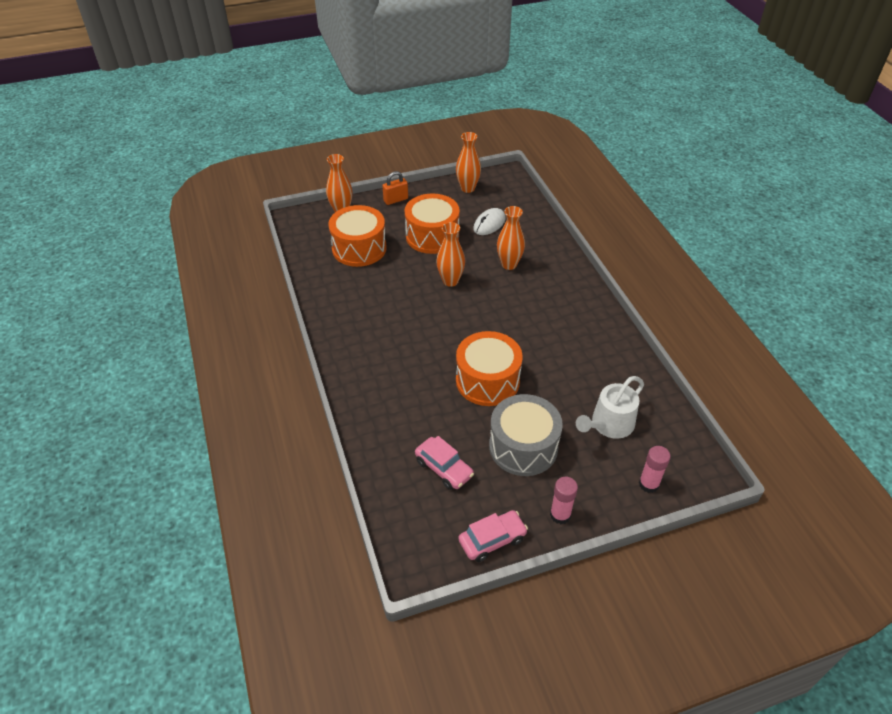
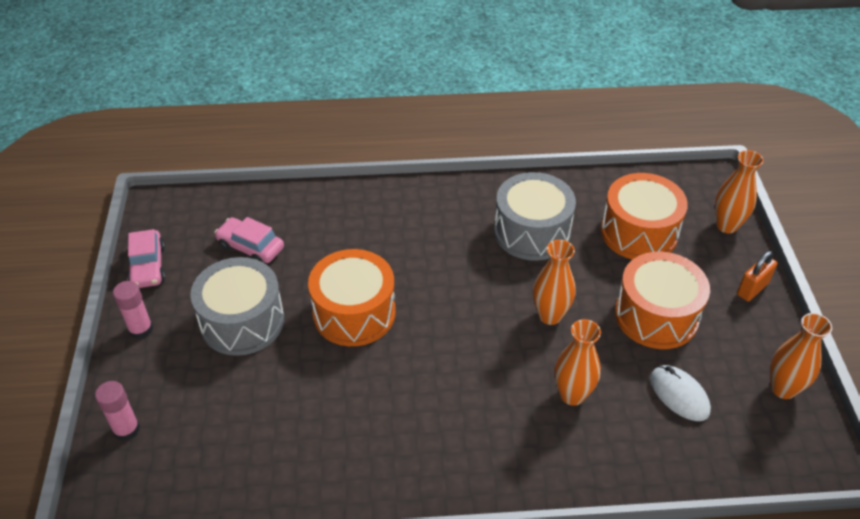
camera: 105 degrees right, 0 degrees up
(374, 299) = (532, 232): none -> grey drum
(395, 200) = (752, 289): orange padlock -> orange padlock turned 60 degrees clockwise
(444, 468) = (250, 247): pink car -> pink car turned 60 degrees clockwise
(609, 424) = (230, 420): white watering can -> none

